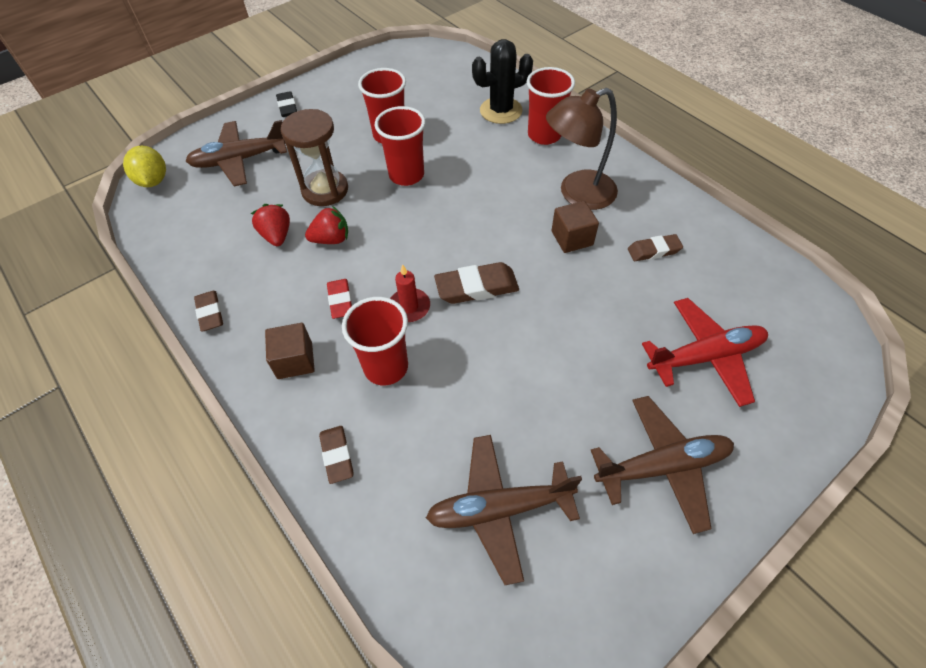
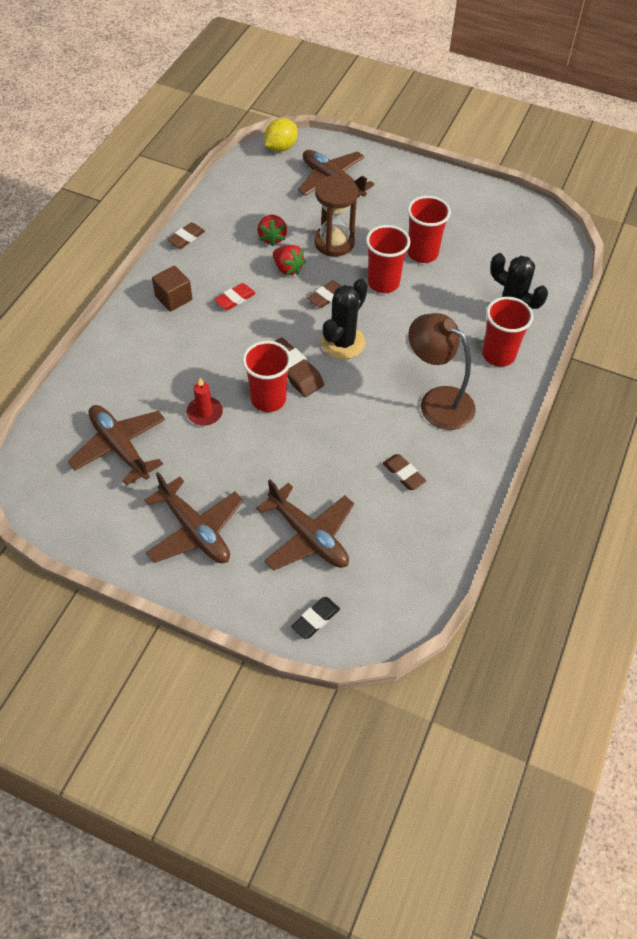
camera: 60 degrees right, 0 degrees up
(277, 236) = (272, 238): red strawberry -> red strawberry turned 135 degrees clockwise
(287, 107) = (410, 177): black eraser -> black eraser (315, 619)
(337, 455) = (117, 351): brown eraser -> brown eraser (326, 297)
(386, 367) = (194, 347): red cup -> red cup (268, 399)
(409, 307) = (252, 339): red candle -> red candle (205, 413)
(463, 233) = (343, 342): none -> black cactus
(572, 238) = (382, 414): brown cube -> none
(705, 356) = (308, 536): red plane -> brown plane

